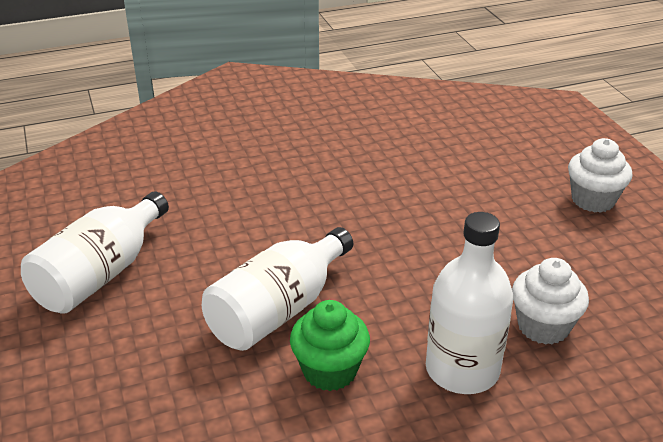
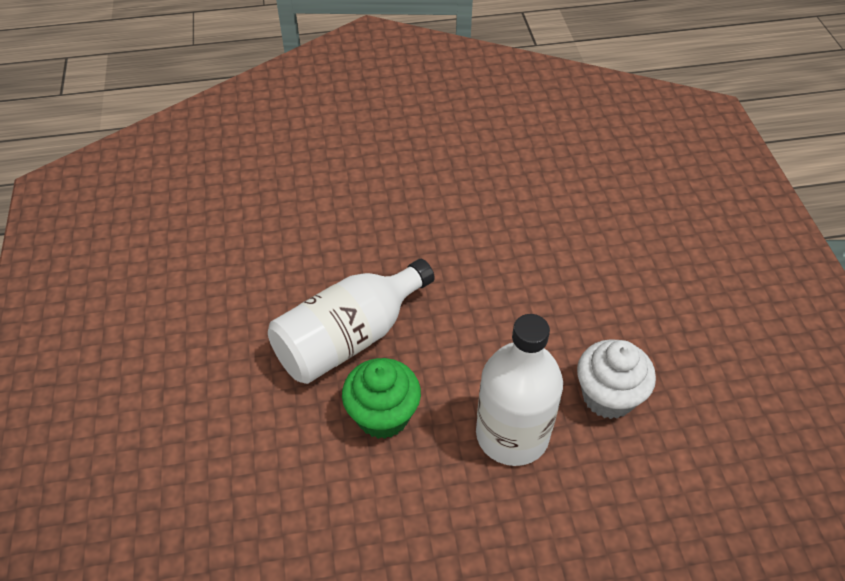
camera: 10 degrees right, 15 degrees up
(100, 274) = (189, 271): white bottle -> none
(593, 200) = (707, 246): white cupcake -> none

